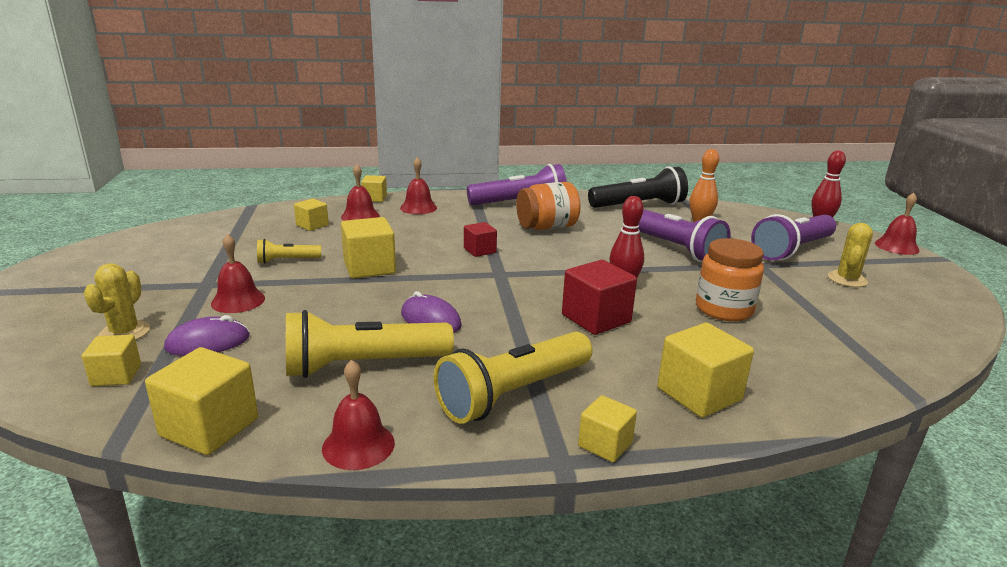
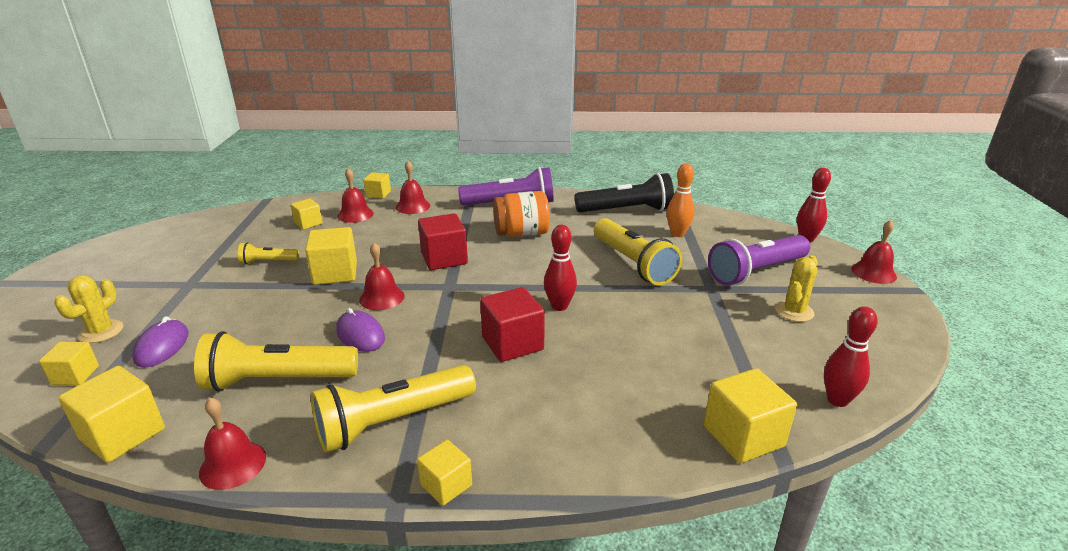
camera: 10 degrees right, 5 degrees up
(208, 342) = (162, 346): purple mouse -> purple mouse turned 75 degrees counterclockwise
(238, 300) = (207, 303): red bell -> red bell (382, 297)
(479, 250) = (444, 258): red cube -> red cube, size x1.67
(672, 247) = (633, 263): purple flashlight -> yellow flashlight
(699, 394) = (564, 437): yellow cube -> yellow cube (743, 436)
(724, 309) = (644, 340): orange jar -> none
(931, 346) = (837, 400): none -> red bowling pin

